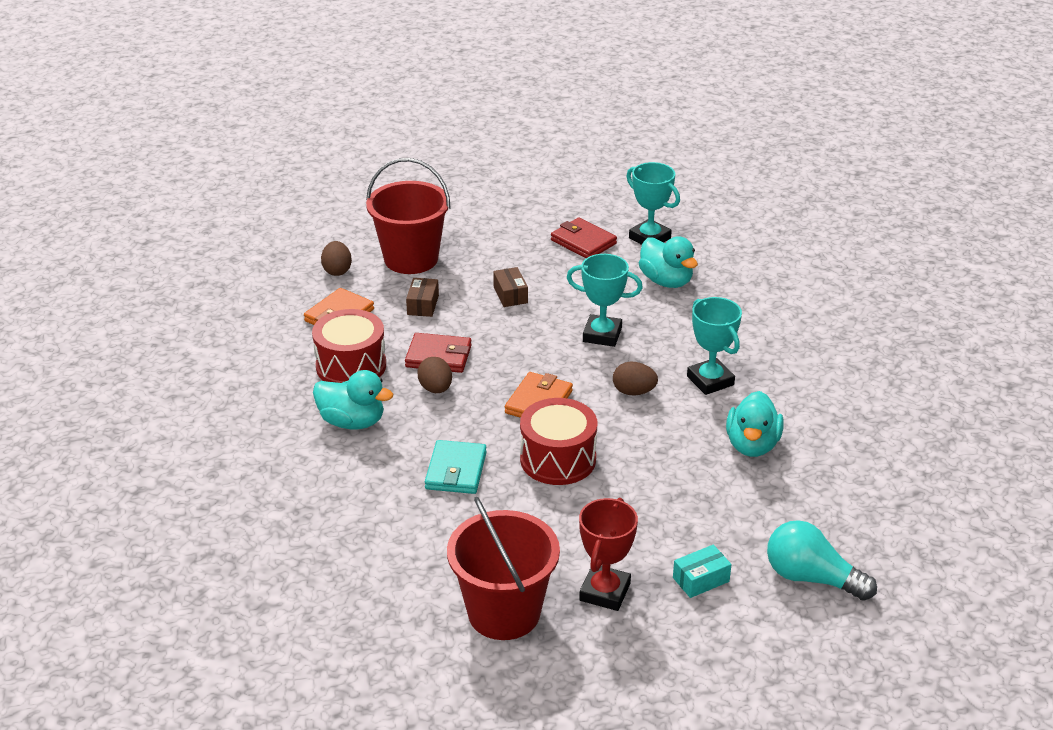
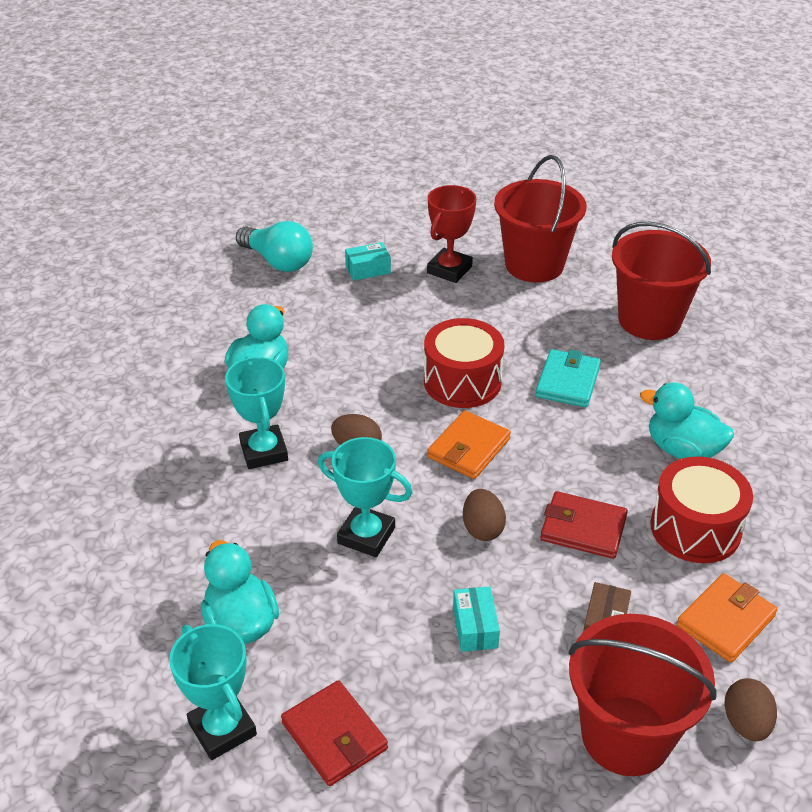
camera: 170 degrees left, 5 degrees up
(369, 551) = (649, 320): none -> red bucket
(435, 389) = (587, 481): brown egg -> brown egg (482, 528)
(510, 295) = (475, 627): brown box -> turquoise box

